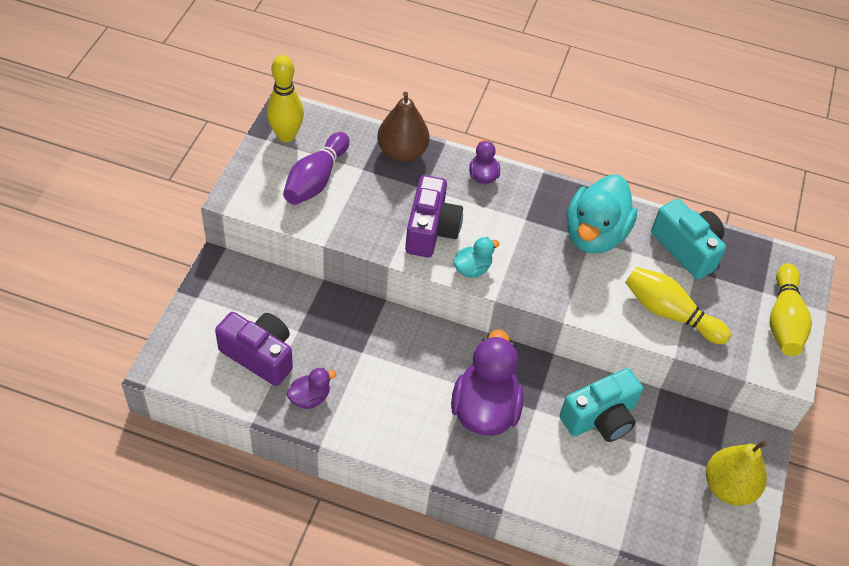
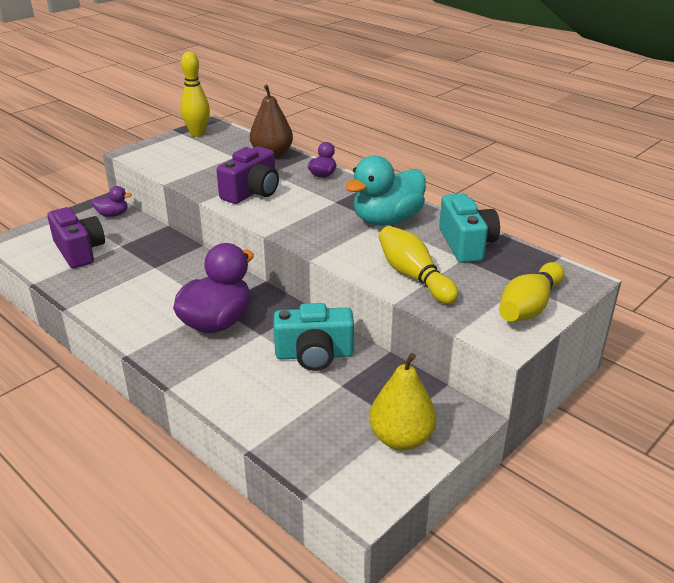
camera: 30 degrees right, 20 degrees down
(310, 398) = (89, 281): purple duck -> purple duck (113, 214)
(316, 179) = (194, 155): purple bowling pin -> none
(472, 269) = (263, 216): turquoise duck -> none

